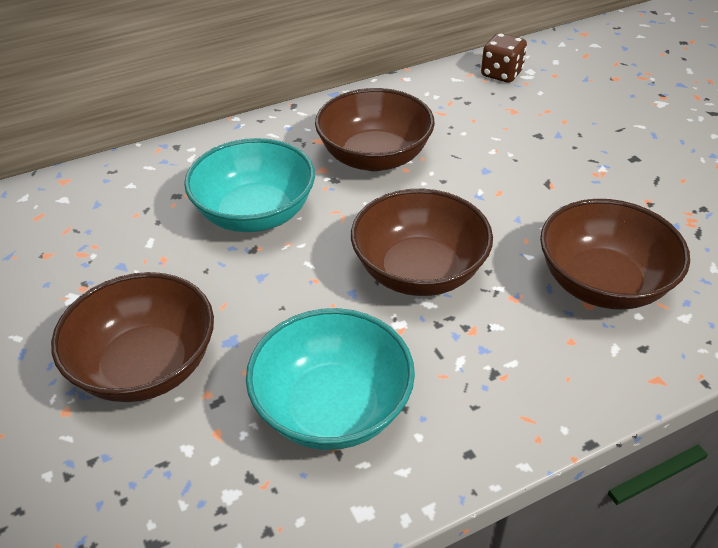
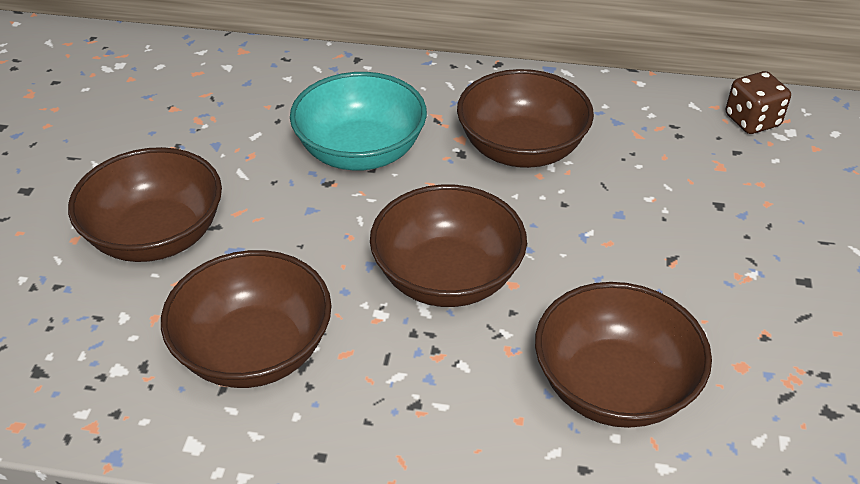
camera: 35 degrees right, 0 degrees up
(332, 407) = (254, 350): turquoise bowl -> brown bowl

